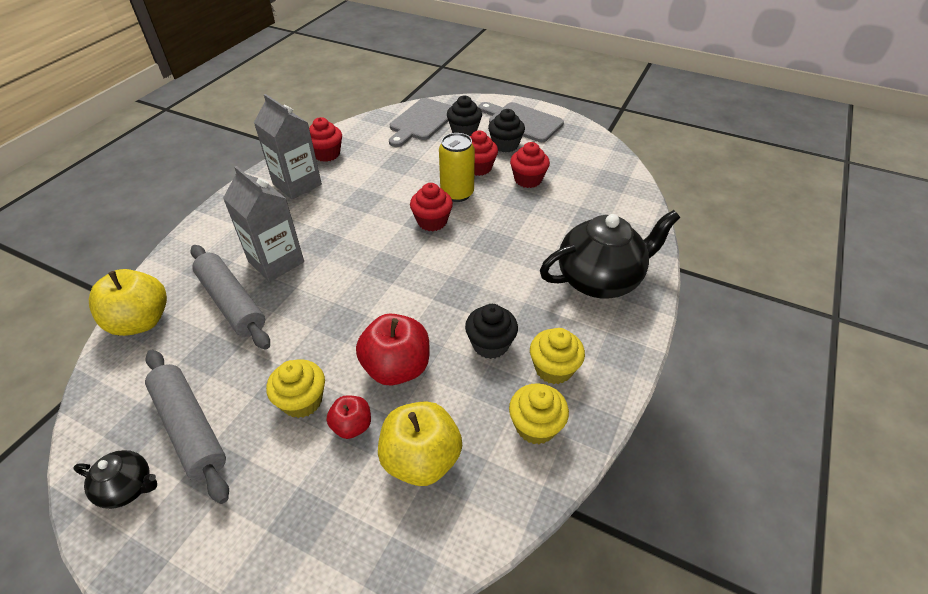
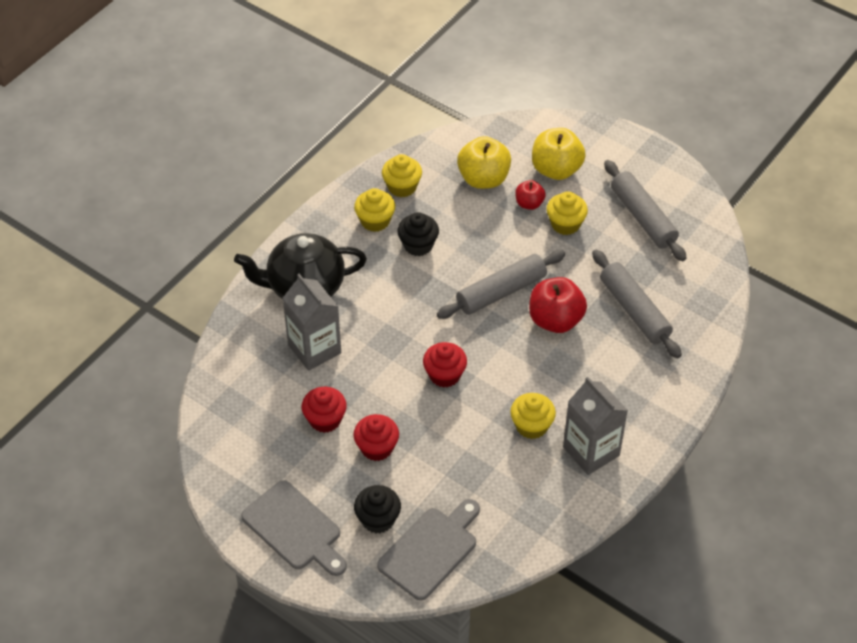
camera: 170 degrees left, 5 degrees up
(128, 488) = (673, 188): black teapot -> none
(141, 321) = (708, 303): yellow apple -> yellow apple (556, 169)
(276, 262) = (601, 348): grey carton -> grey carton (314, 349)
(327, 154) = (559, 500): red cupcake -> none
(348, 195) = (531, 426): none -> yellow cupcake
(383, 303) = (501, 291): none -> grey rolling pin
(397, 368) = (494, 237): red apple -> red apple (555, 320)
(457, 193) = (410, 410): yellow can -> none
(505, 145) = (332, 483): black cupcake -> none

